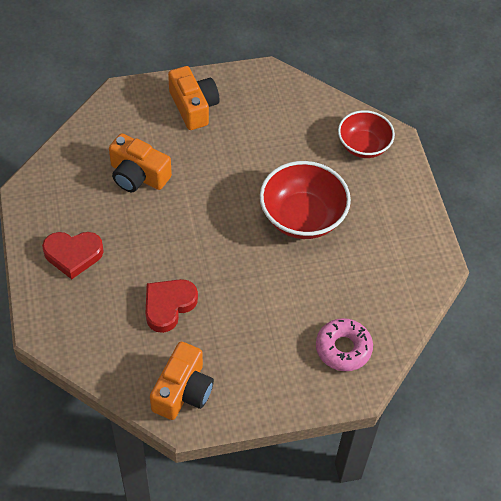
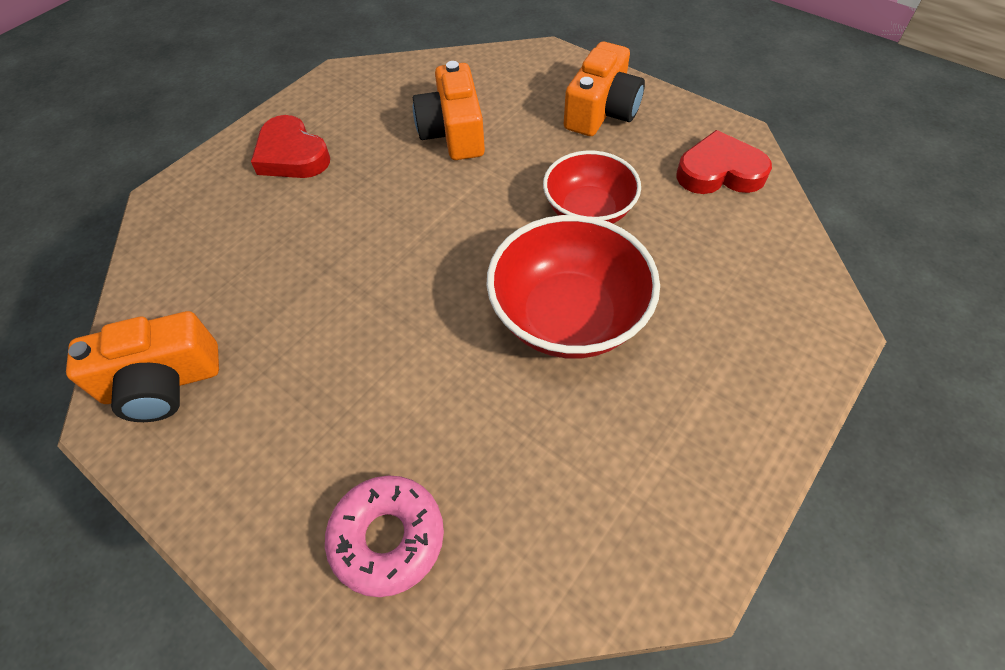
camera: 55 degrees right, 0 degrees up
(168, 306) = (290, 278): red heart -> red heart (719, 172)
(363, 146) = (768, 300): red bowl -> red bowl (588, 211)

